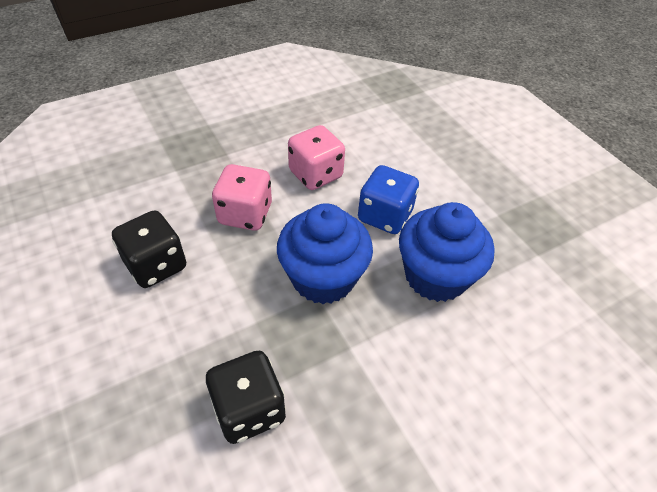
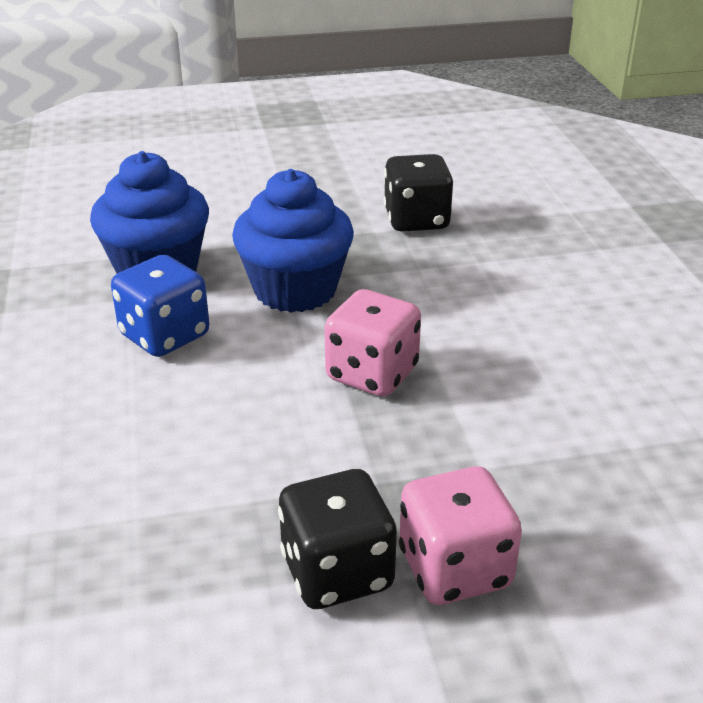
camera: 160 degrees left, 15 degrees down
(156, 265) = (511, 336): black dice -> black dice (337, 572)
(315, 174) = (229, 411): pink dice -> pink dice (454, 569)

